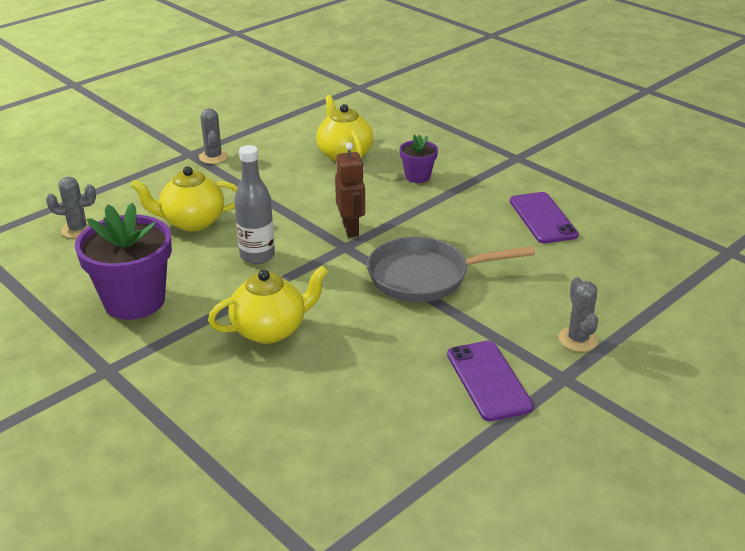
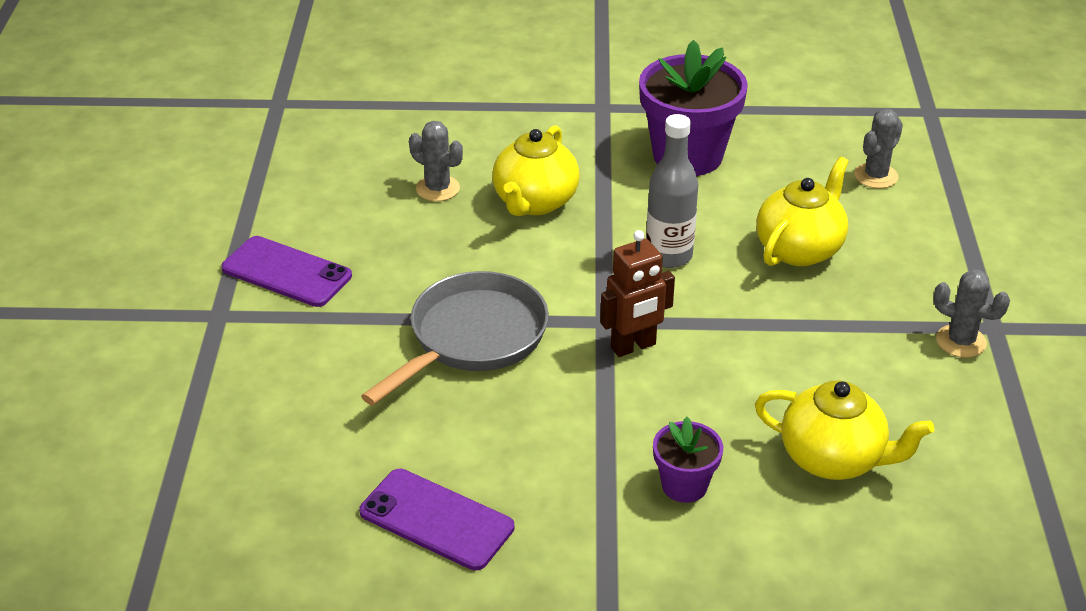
camera: 135 degrees right, 5 degrees up
(351, 229) = (633, 346): brown robot -> brown robot turned 60 degrees counterclockwise
(578, 339) = (237, 363): grey cactus -> grey cactus (437, 189)

